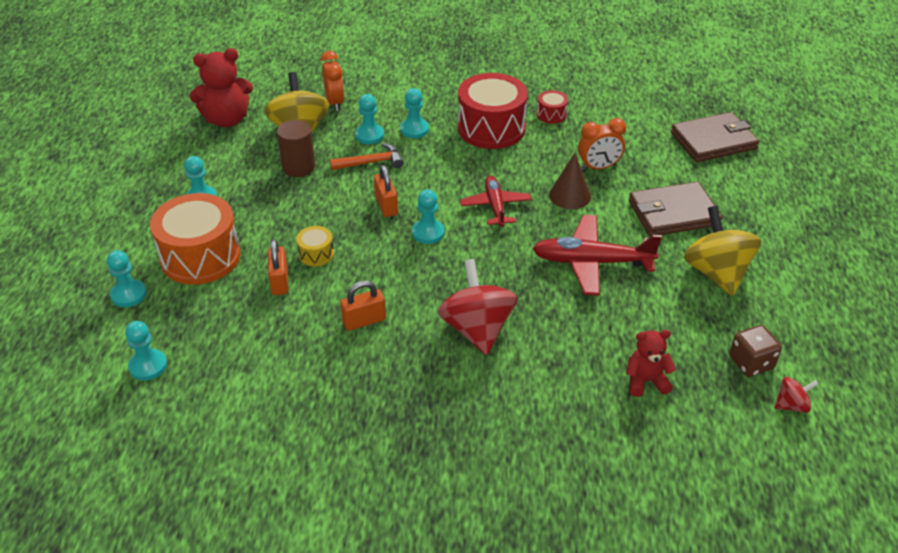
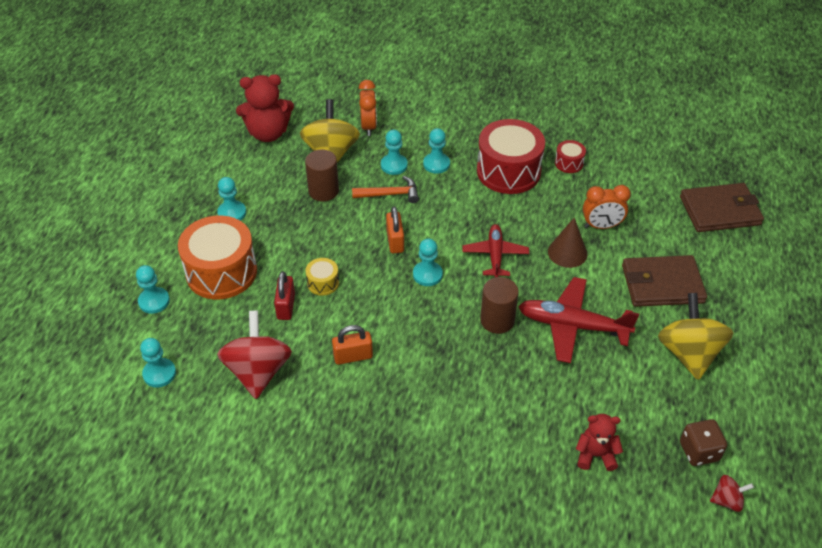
camera: 10 degrees right, 5 degrees up
(280, 281) = (286, 306): orange padlock -> red padlock
(477, 329) = (452, 379): red spinning top -> red spinning top (258, 371)
(512, 267) = (497, 320): none -> brown cylinder

